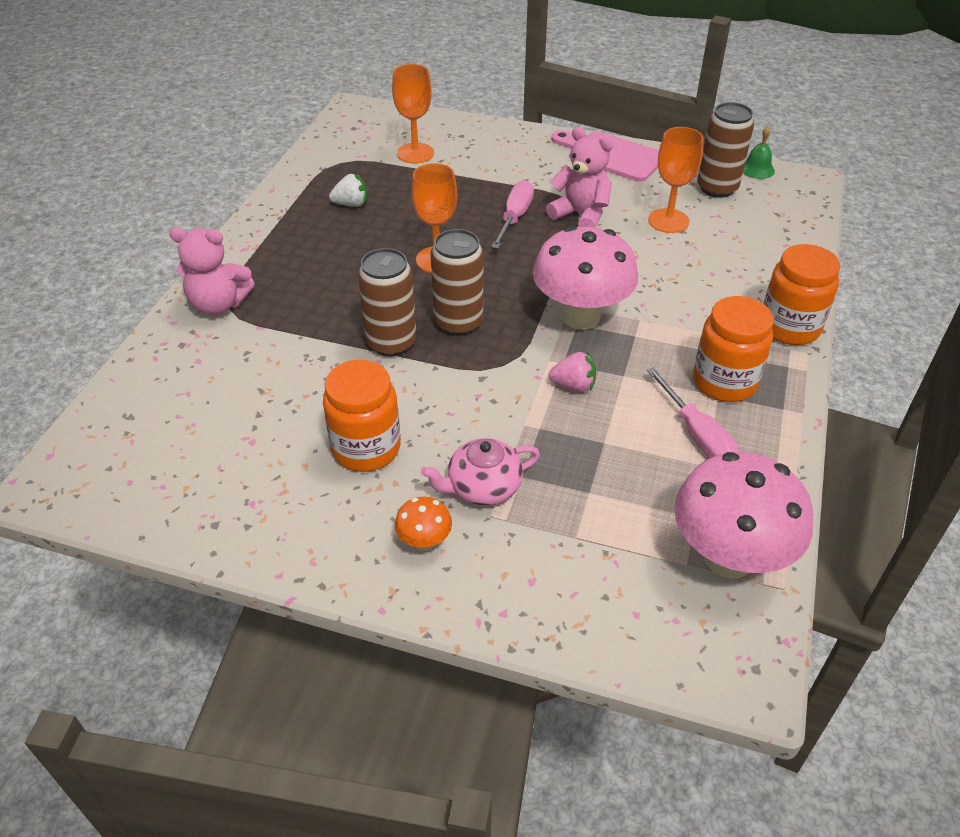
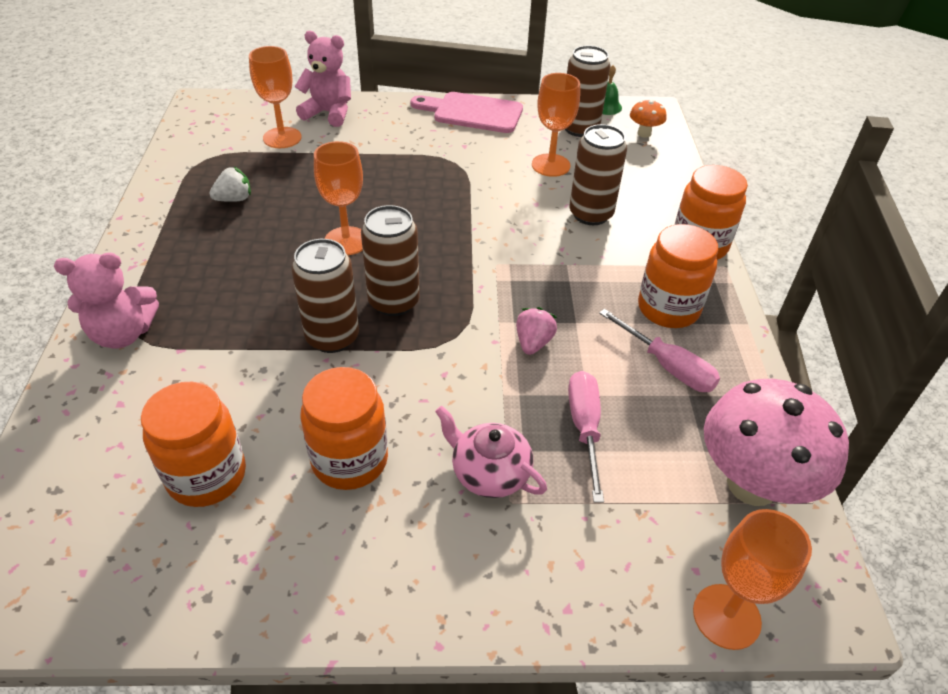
camera: 20 degrees left, 0 degrees up
(246, 433) = (207, 476): none -> orange jar
(424, 542) = (453, 551): orange mushroom -> orange mushroom (644, 133)
(482, 487) = (489, 472): pink teapot -> pink teapot turned 75 degrees clockwise
(514, 217) = (407, 185): pink screwdriver -> pink screwdriver (584, 428)
(573, 385) = (533, 343): pink strawberry -> pink strawberry turned 60 degrees counterclockwise
(580, 317) = (510, 272): pink mushroom -> none
(581, 215) = (469, 173): pink teddy bear -> pink teddy bear (329, 113)
(646, 658) = (726, 616): none -> orange goblet
(687, 276) = (590, 214): none -> brown can

